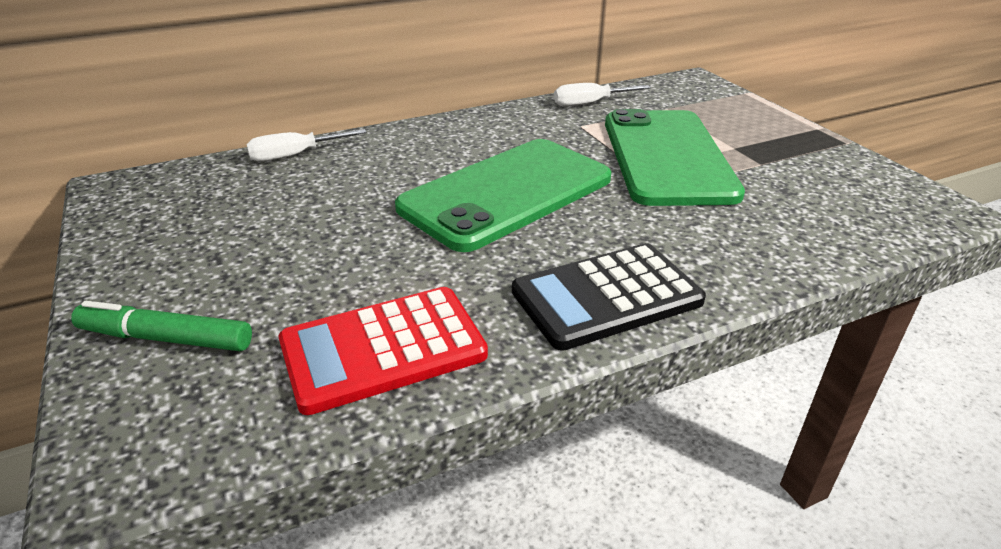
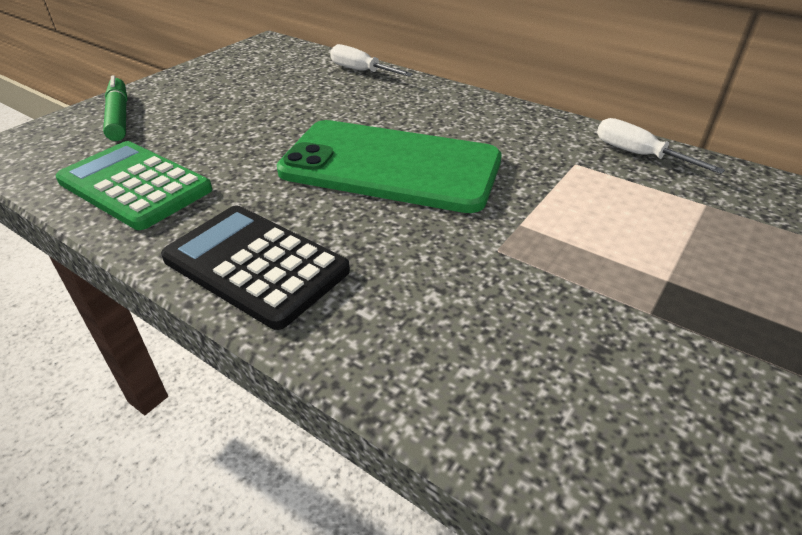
camera: 60 degrees right, 5 degrees up
(383, 349) = (135, 185): red calculator -> green calculator
(667, 157) = (574, 235): green phone -> none

